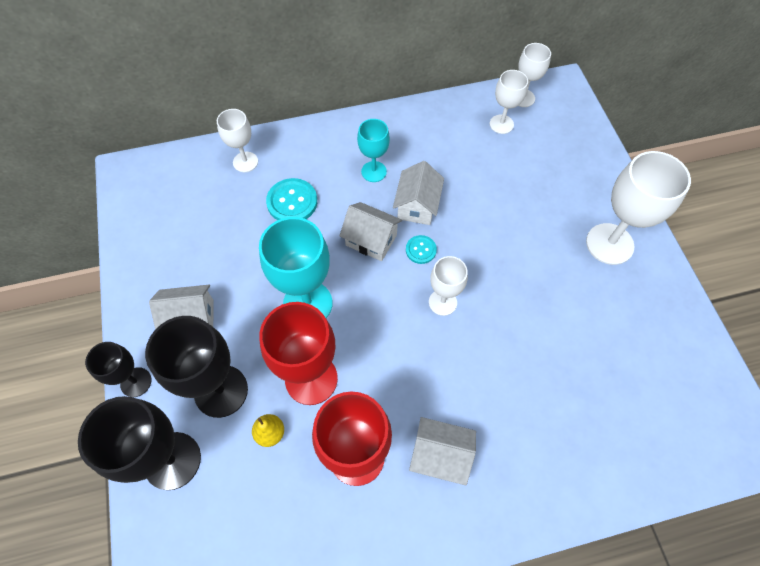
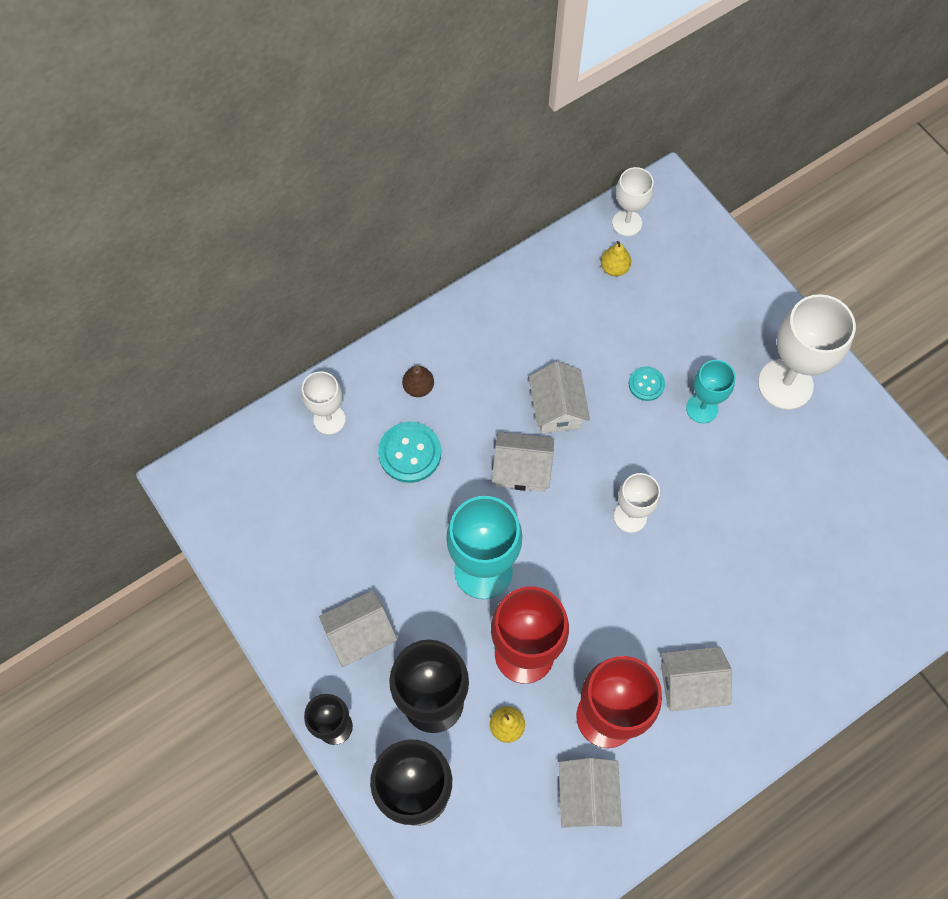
camera: 20 degrees left, 5 degrees up
(310, 519) = (587, 796): none -> white house
(320, 160) = (418, 387): none -> brown pear
(374, 171) = (489, 381): turquoise goblet -> turquoise goblet (702, 408)
(421, 250) = (582, 463): turquoise button -> turquoise button (646, 384)
(501, 124) = (614, 268): white goblet -> yellow pear

